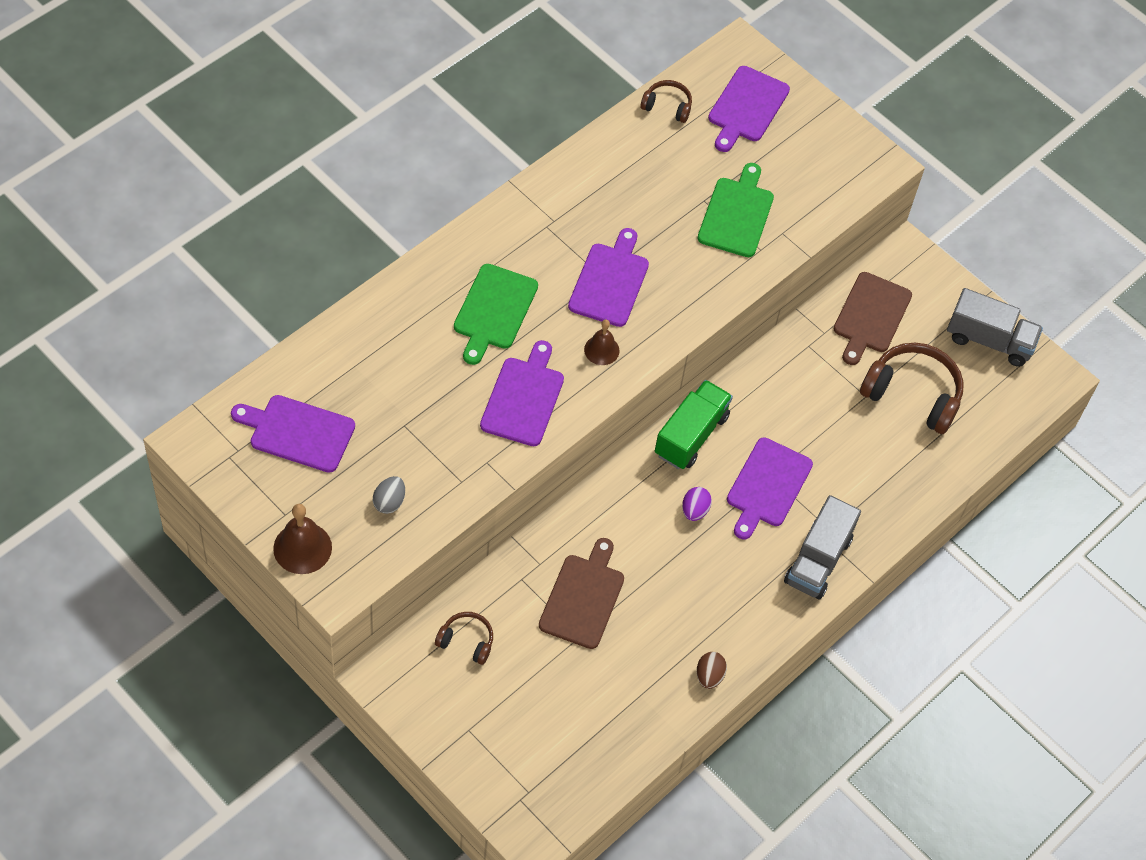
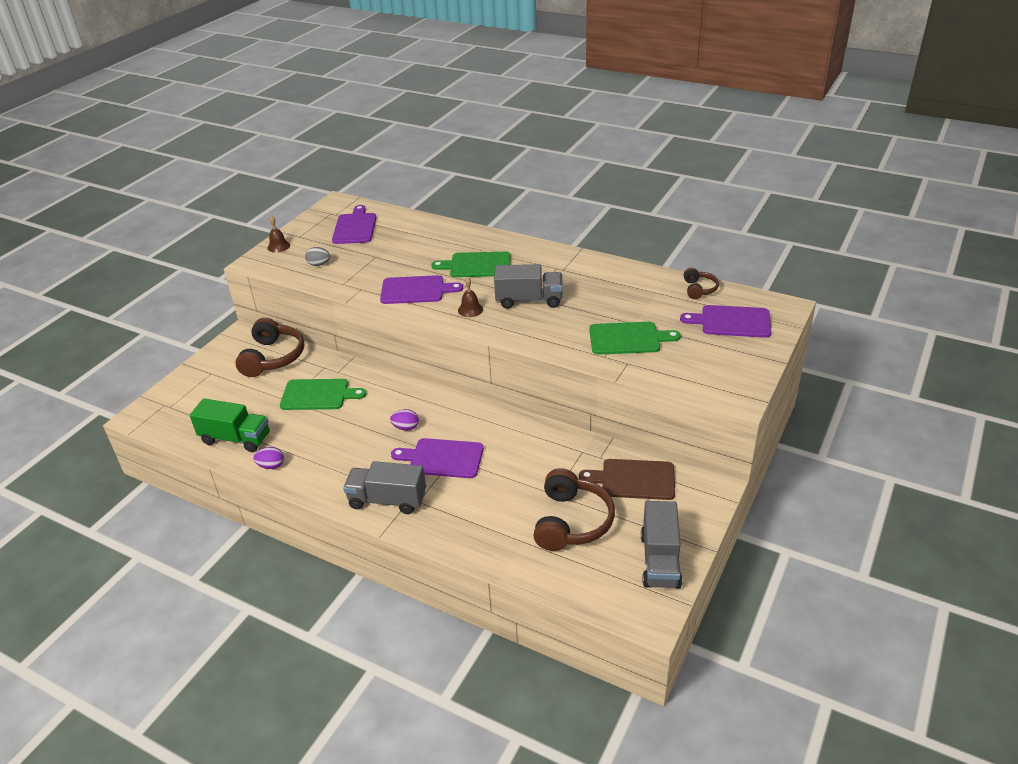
camera: 80 degrees right, 20 degrees down
(302, 548) = (278, 246): brown bell -> brown bell, size x0.65
(466, 641) = (273, 357): brown headphones -> brown headphones, size x1.92
(583, 597) = (318, 395): brown cutting board -> green cutting board
(610, 281) = (529, 300): purple cutting board -> grey truck
(691, 435) = (468, 411): green truck -> green truck (235, 438)
(709, 676) = (271, 466): brown egg -> purple egg

